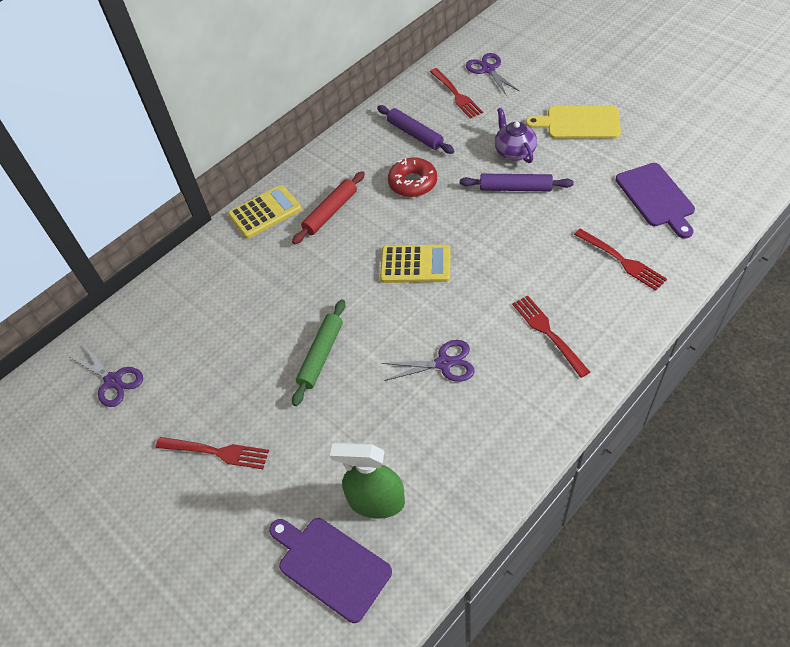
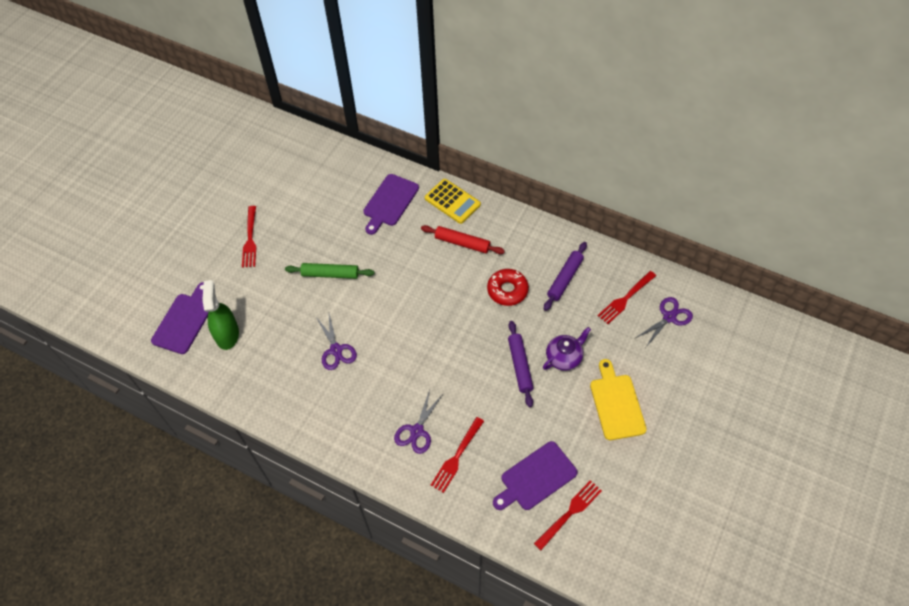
camera: 70 degrees right, 5 degrees up
(113, 381) = (292, 167): purple scissors -> purple scissors (417, 431)
(234, 274) = (390, 202): none -> purple cutting board
(415, 264) = (422, 312): yellow calculator -> none
(548, 333) = (374, 413): red fork -> red fork (569, 513)

